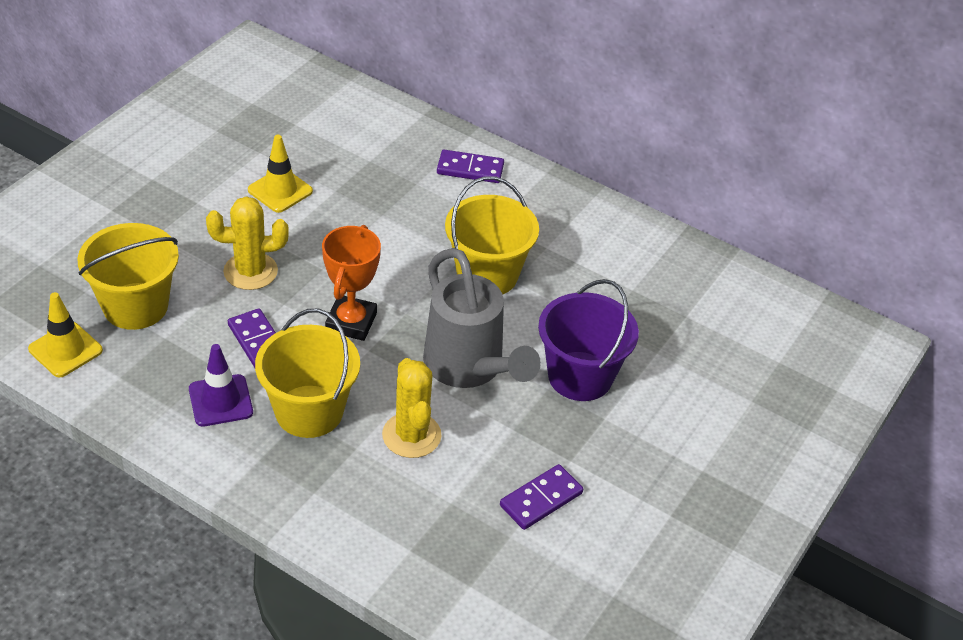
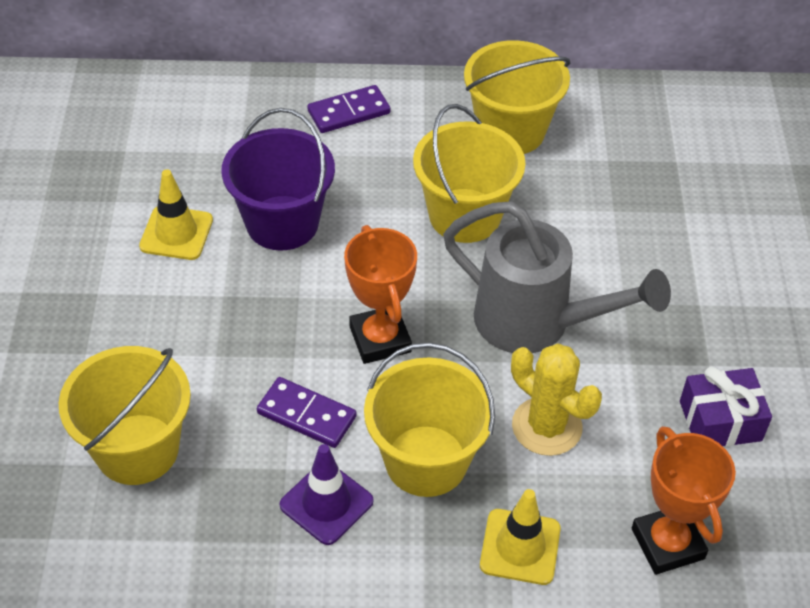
camera: 30 degrees left, 5 degrees up
(65, 350) = (104, 545): yellow traffic cone -> yellow traffic cone (520, 547)
(250, 271) = (227, 340): yellow cactus -> none
(423, 552) = (667, 543): none -> orange trophy
(541, 499) = (720, 421): purple domino -> purple gift
(577, 236) = (510, 131): none -> yellow bucket
(580, 376) = (641, 274): purple bucket -> purple bucket (282, 223)

